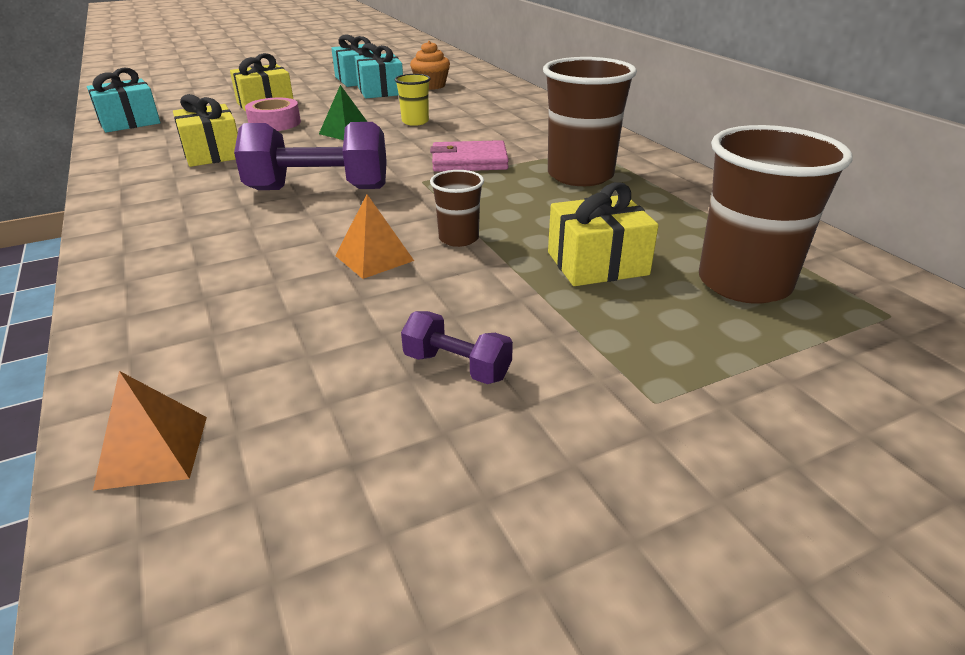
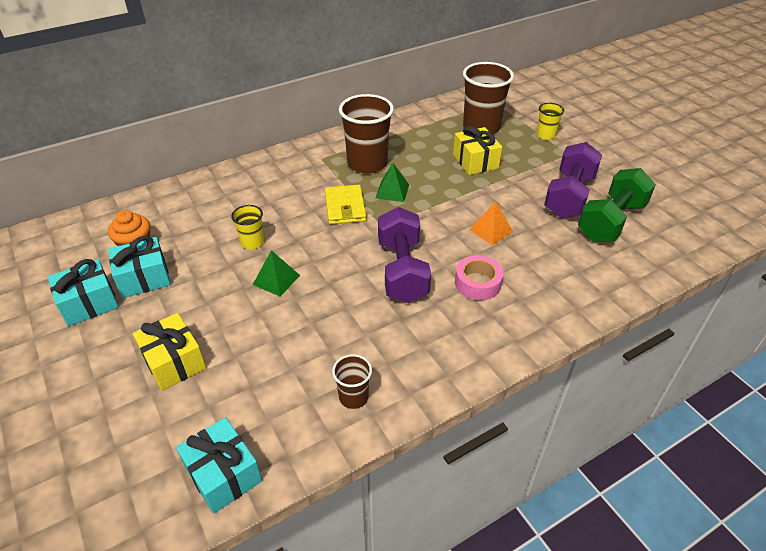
camera: 95 degrees left, 10 degrees up
(153, 451) = (652, 264): orange pyramid -> none
(212, 153) = (330, 356): yellow gift -> none
(275, 123) = (245, 335): pink tape -> pink tape (477, 283)
(338, 417) = (611, 221): none -> green dumbbell
(457, 367) = (569, 196): purple dumbbell -> purple dumbbell, size x2.03
(458, 238) = (461, 203): brown cup -> brown cup (353, 397)
(469, 161) = (345, 207): pink wallet -> yellow wallet
(503, 189) = (392, 191): none -> green pyramid
(746, 376) = (545, 135): none -> yellow cup

